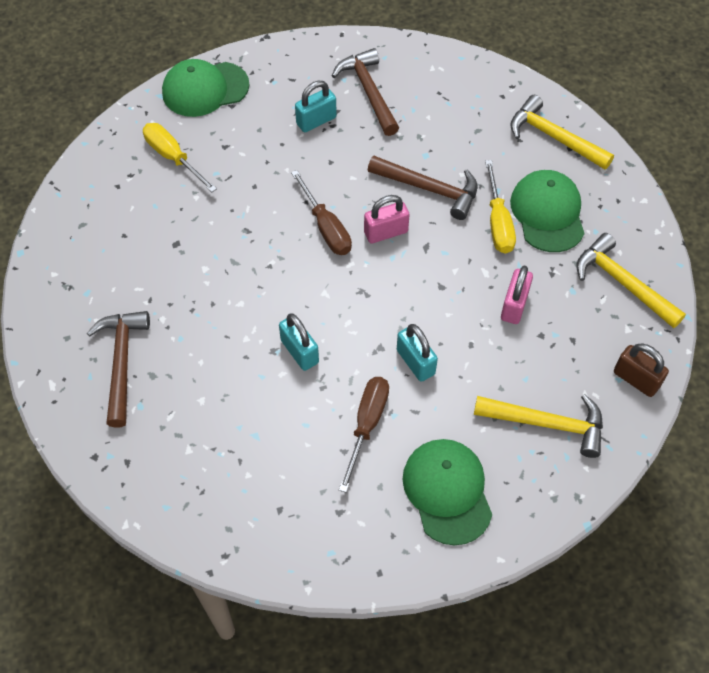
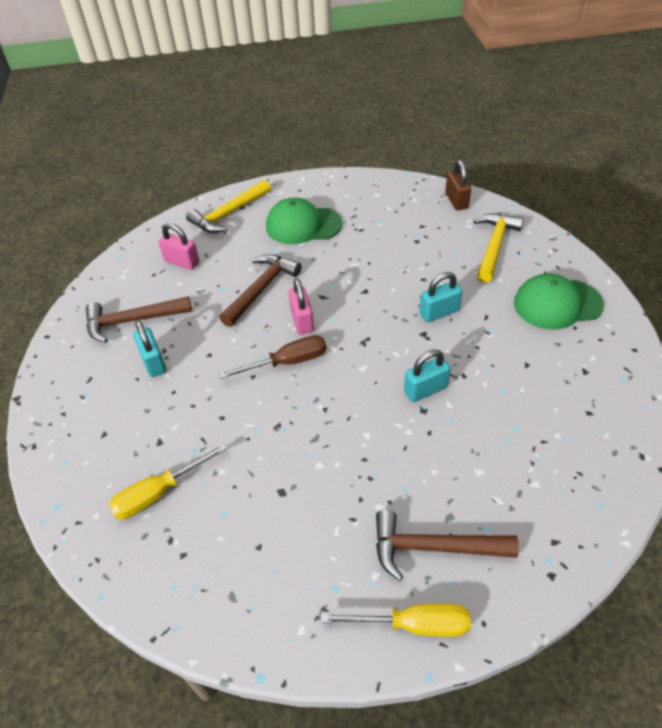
camera: 80 degrees left, 10 degrees down
(205, 89) = (68, 459): green cap -> none
(366, 425) = (501, 348): brown screwdriver -> none
(498, 222) = (306, 252): yellow screwdriver -> yellow screwdriver (413, 624)
(514, 305) = (388, 252): pink padlock -> pink padlock (182, 262)
(622, 283) = (374, 197): yellow hammer -> none
(636, 379) = (456, 201): brown padlock -> brown padlock turned 60 degrees counterclockwise

